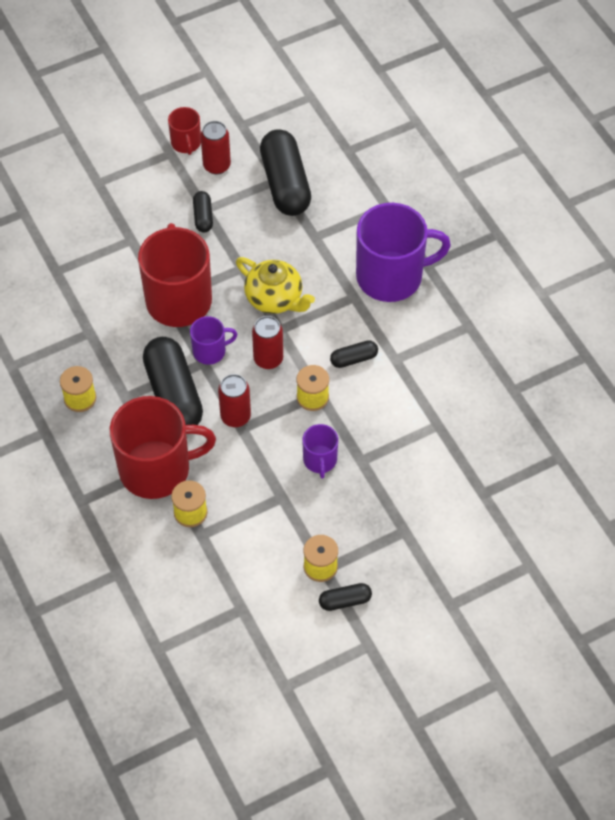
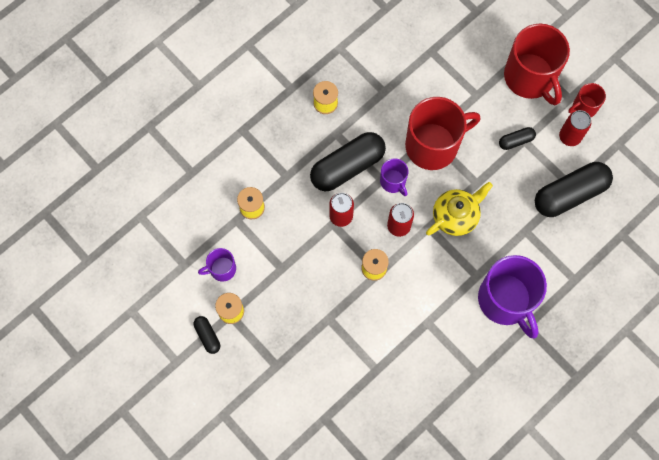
camera: 75 degrees right, 15 degrees up
(157, 469) = (281, 173): red mug -> red mug (530, 77)
(275, 299) = (456, 216): yellow teapot -> yellow teapot turned 150 degrees counterclockwise
(320, 460) = (320, 288): purple mug -> purple mug (222, 269)
(353, 359) = (418, 290): black capsule -> none

